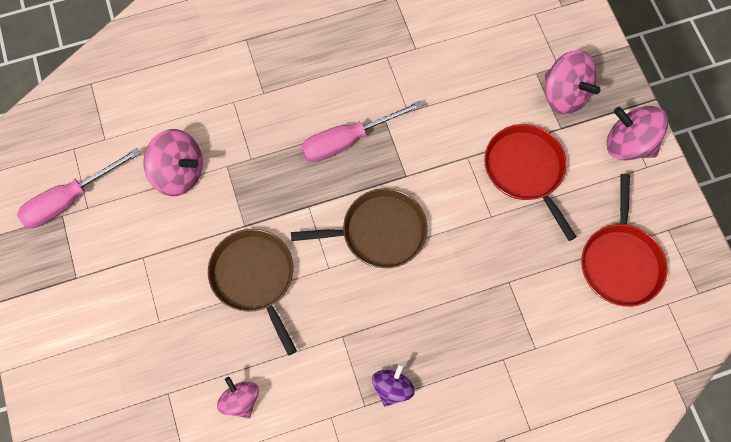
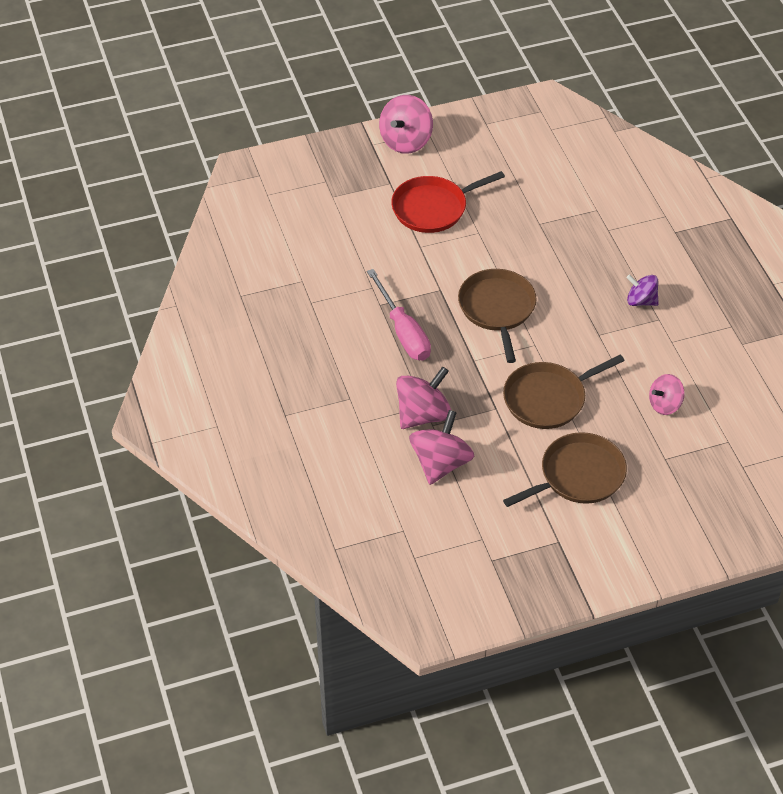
camera: 90 degrees left, 20 degrees down
(70, 199) = (473, 554): pink screwdriver -> none
(153, 301) = (578, 475): none -> brown pan
(565, 94) = (355, 178): pink spinning top -> pink spinning top (423, 415)
(620, 262) = (517, 154): red pan -> none

